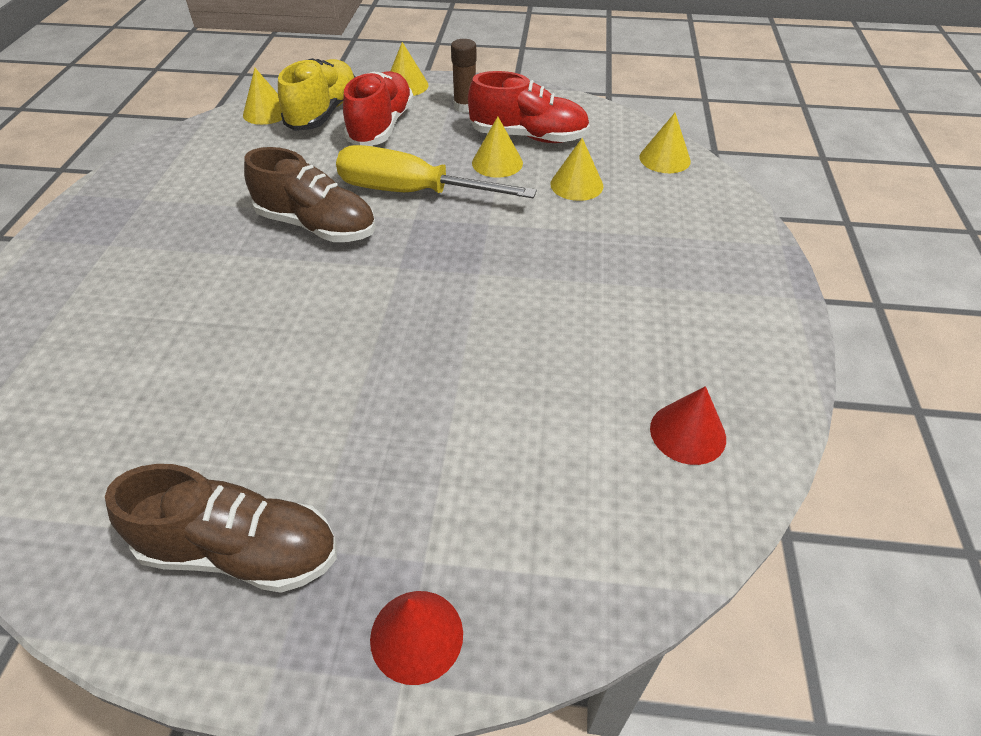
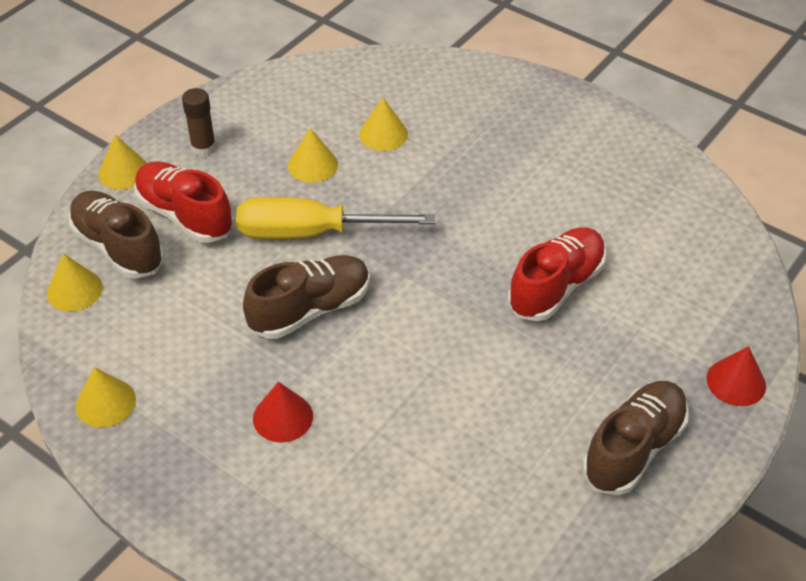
camera: 60 degrees left, 0 degrees up
(323, 113) = (118, 247): yellow shoe -> brown shoe
(412, 192) = (311, 233): yellow screwdriver -> yellow screwdriver turned 45 degrees clockwise
(528, 137) = (291, 130): red shoe -> red shoe (556, 287)
(664, 159) = (390, 71): yellow cone -> yellow cone (105, 402)
(687, 433) = (665, 203): red cone -> red cone (283, 417)

